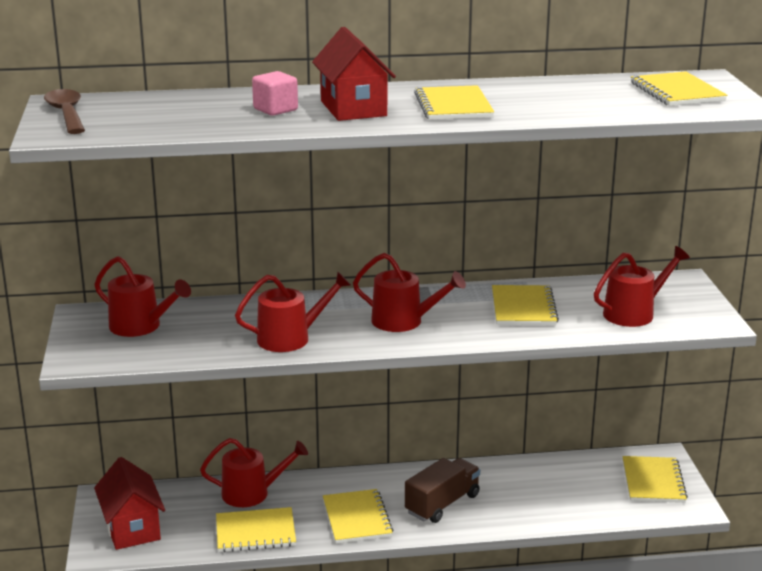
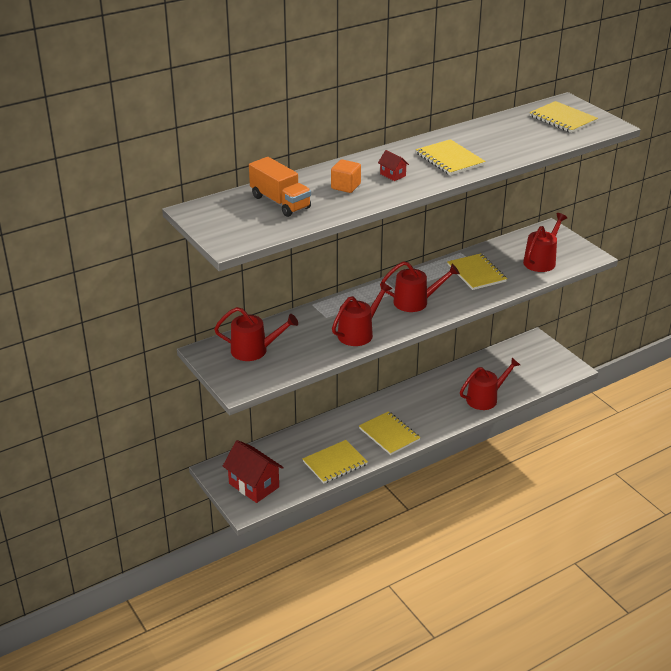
camera: 25 degrees left, 10 degrees up
(66, 114) = (214, 221): brown spoon -> none
(171, 110) = (280, 202): none -> orange truck
(251, 493) = (310, 437): red watering can -> red watering can (485, 398)
(275, 109) = (345, 186): pink cube -> orange cube
(353, 108) = (393, 175): red house -> red house, size x0.46
(442, 504) = (432, 409): brown truck -> none
(653, 481) = (540, 358): yellow notebook -> none

